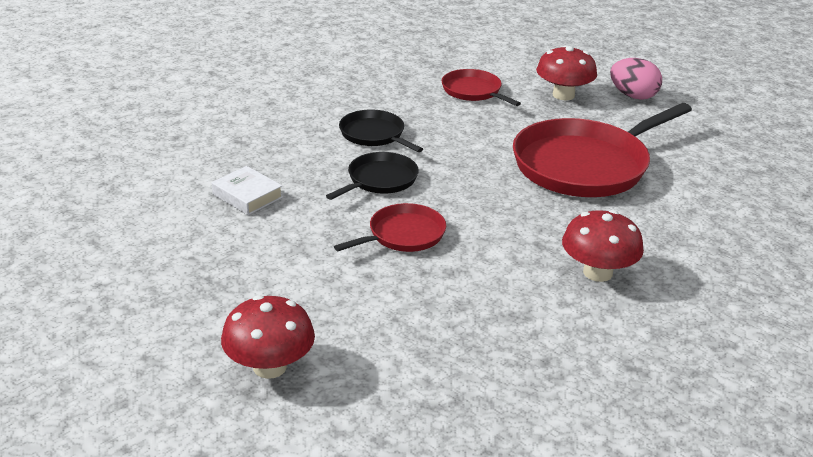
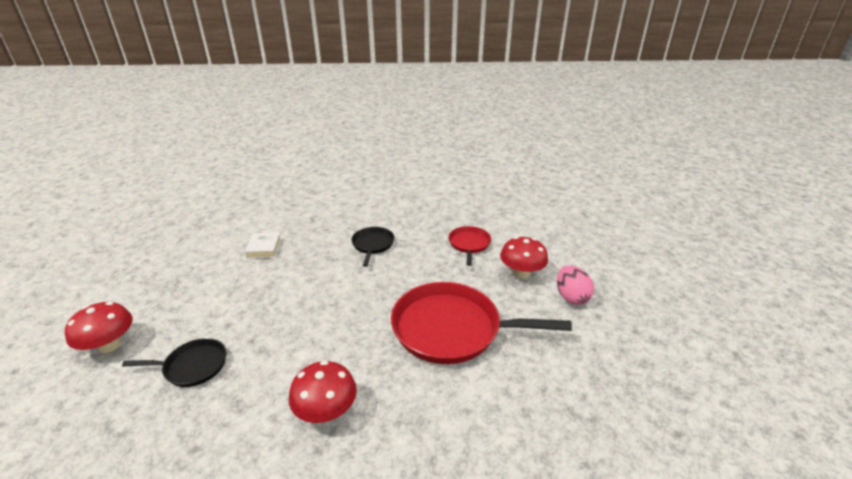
camera: 45 degrees right, 0 degrees up
(380, 180) = (329, 272): black pan -> black pan (192, 366)
(403, 235) = (282, 311): red pan -> none

